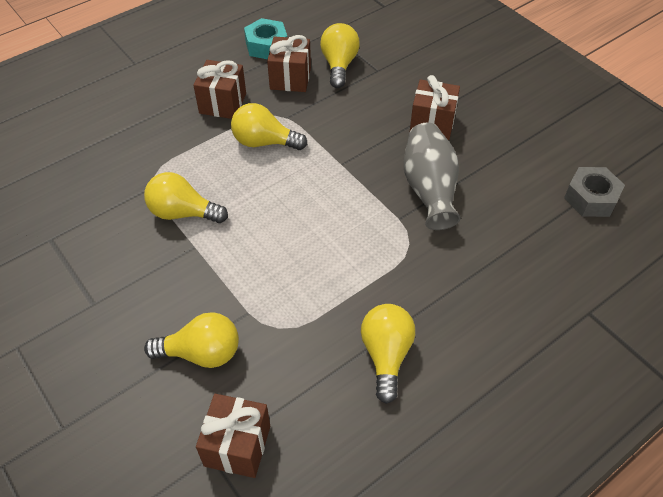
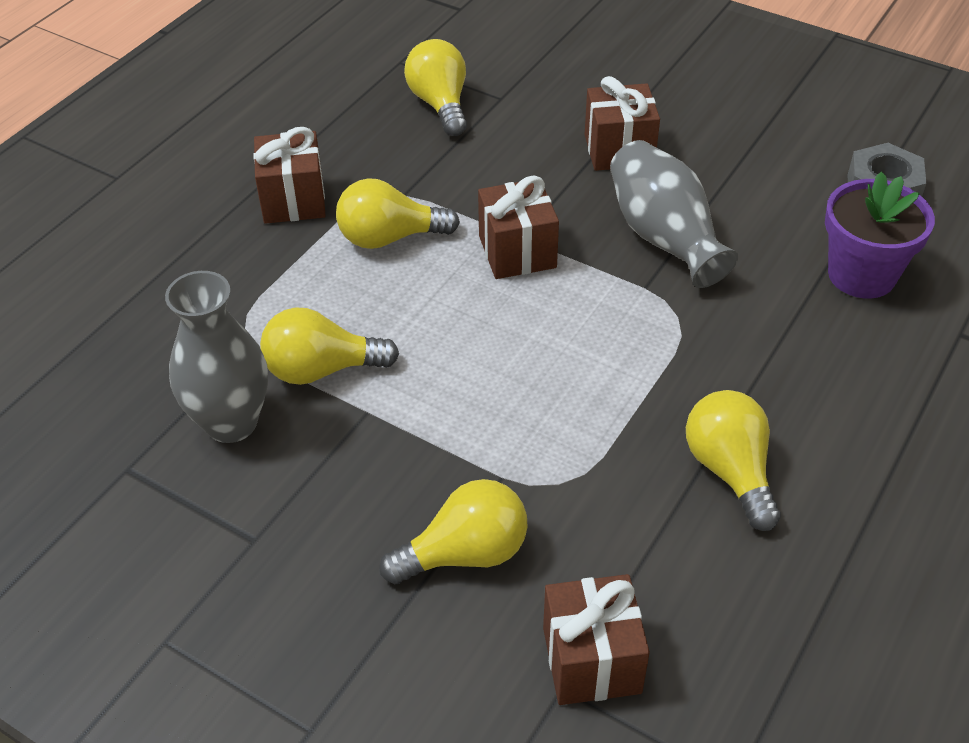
camera: 20 degrees left, 5 degrees down
(118, 229) = (231, 422): none -> grey vase
(266, 46) = (314, 103): turquoise nut -> none
(290, 78) = (377, 140): brown gift -> brown gift (517, 252)
(544, 252) = (861, 275): none -> purple flower pot

